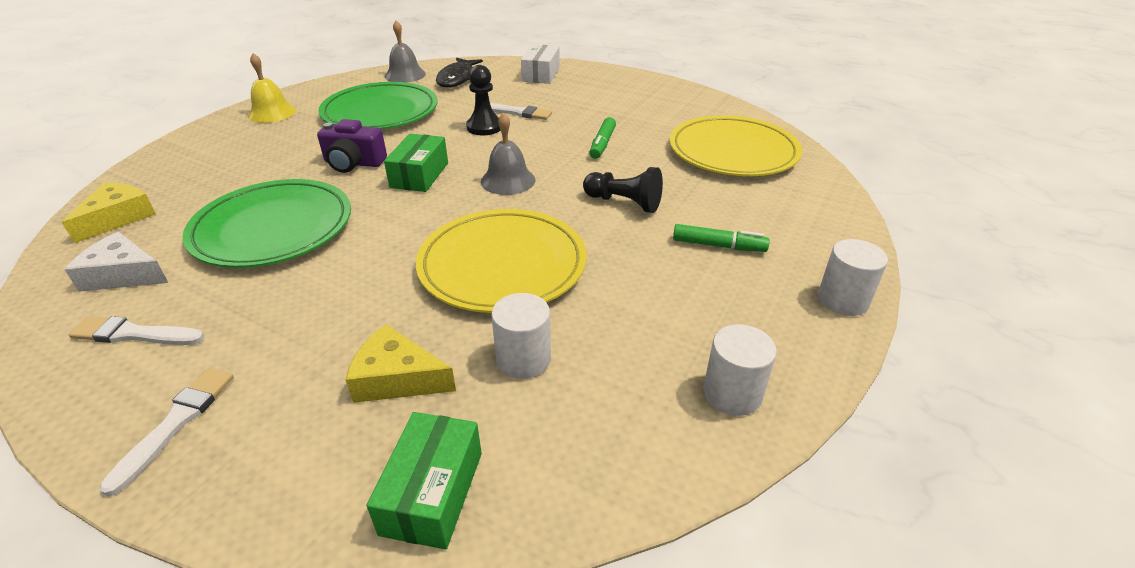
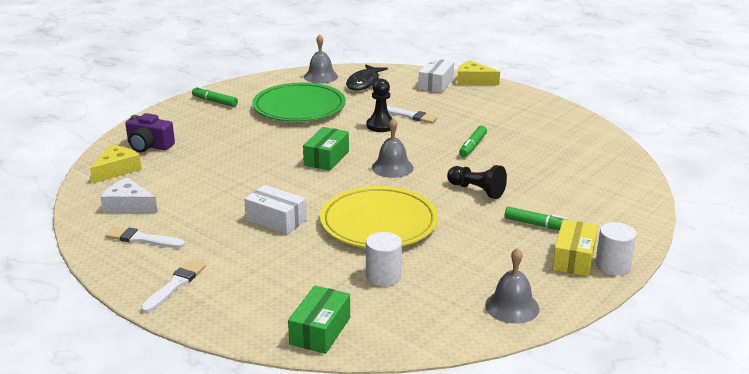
camera: 10 degrees right, 10 degrees down
(272, 113) = (215, 101): yellow bell -> green marker
(273, 228) = (222, 185): green plate -> none
(352, 276) = (276, 220): none -> white box
(353, 163) = (278, 145): purple camera -> purple camera (149, 146)
(397, 378) = (303, 277): yellow cheese -> yellow cheese (473, 80)
(732, 393) = (512, 306): white cylinder -> grey bell
(733, 152) = (577, 160): yellow plate -> none
(786, 294) = (573, 258): none -> yellow box

